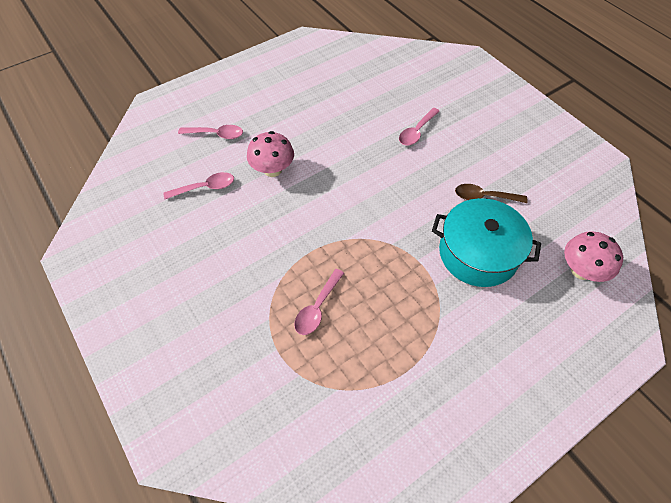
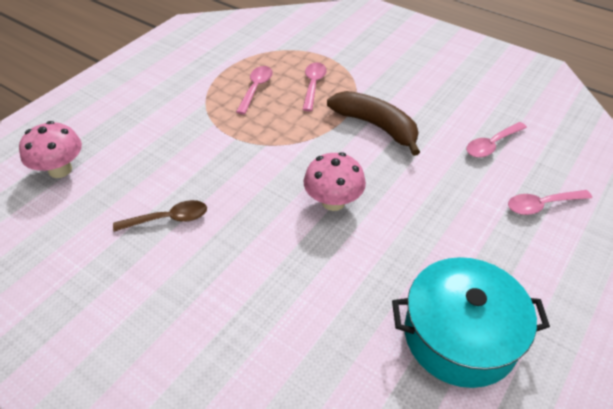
camera: 160 degrees right, 10 degrees down
(272, 170) = (437, 182): pink mushroom -> pink mushroom (333, 201)
(285, 234) = (376, 126): none -> brown banana
(416, 132) = (279, 290): pink spoon -> pink spoon (256, 88)
(478, 253) = (173, 158): turquoise pot -> turquoise pot (460, 335)

